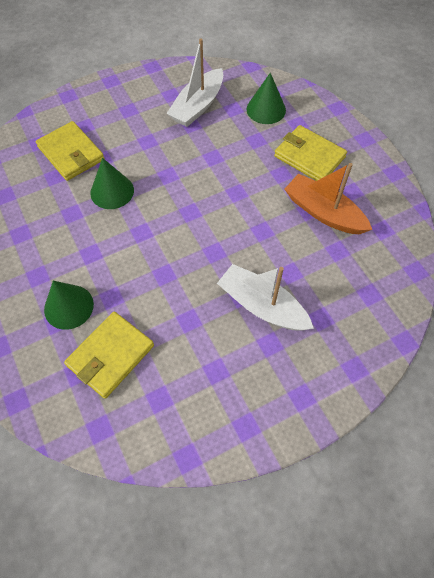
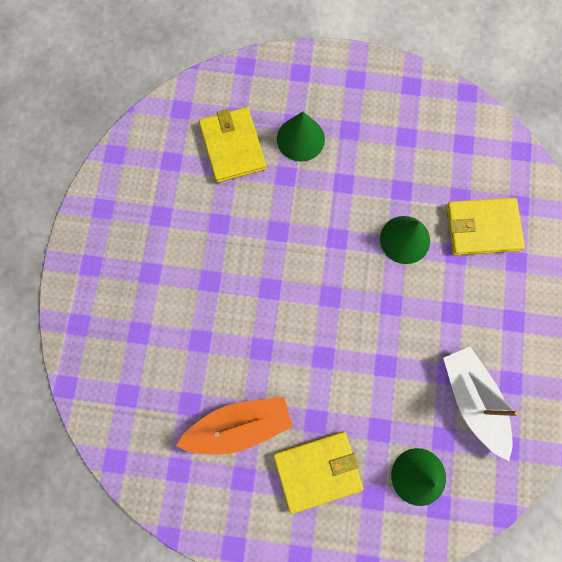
camera: 125 degrees right, 15 degrees up
(262, 305) = (187, 291): white boat -> none

